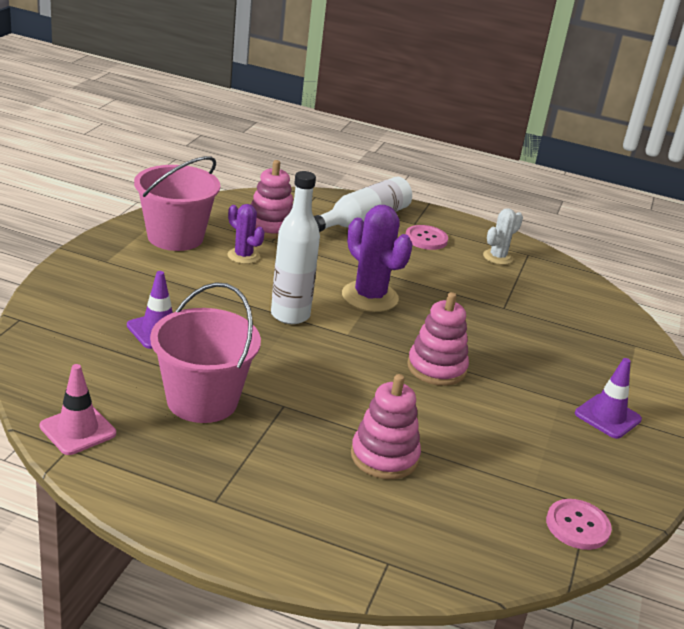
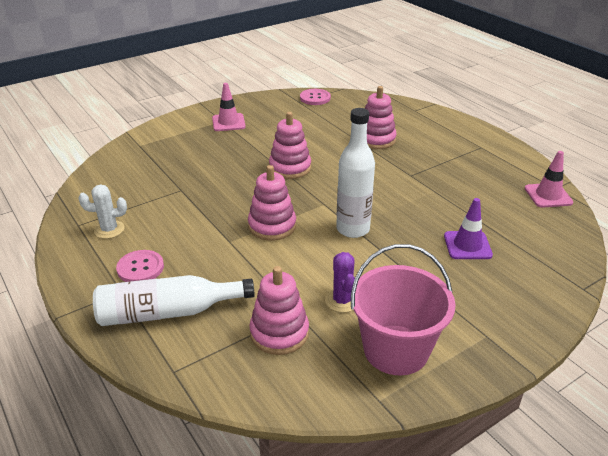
camera: 140 degrees left, 5 degrees up
(202, 400) = (461, 191): pink bucket -> none
(370, 297) = (272, 226): purple cactus -> pink stacking toy
(607, 416) = (228, 122): purple traffic cone -> pink traffic cone

